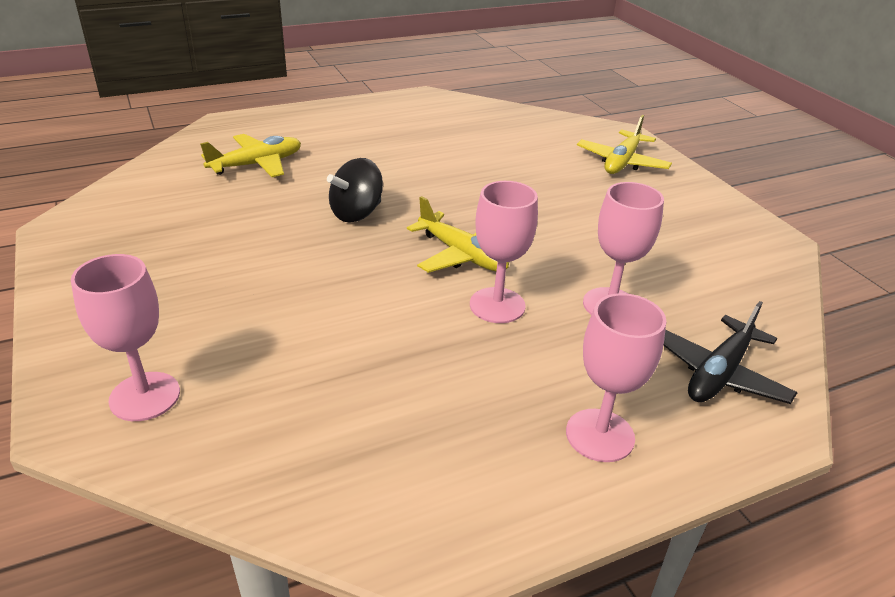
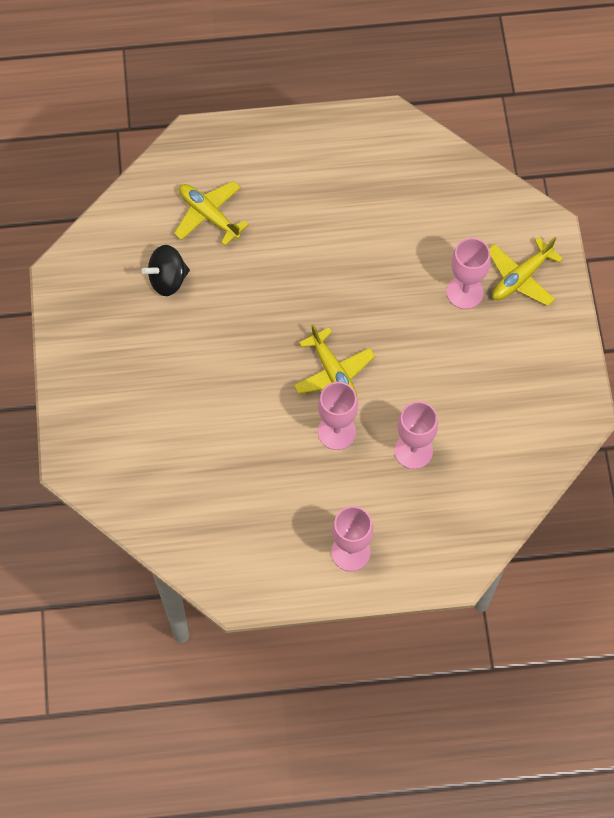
camera: 20 degrees right, 30 degrees up
(145, 396) = (108, 456): pink goblet -> pink goblet (465, 292)
(256, 164) = (209, 215): yellow plane -> yellow plane turned 120 degrees counterclockwise
(356, 213) = (271, 304): black spinning top -> black spinning top (168, 280)
(719, 373) = (449, 528): black plane -> none

